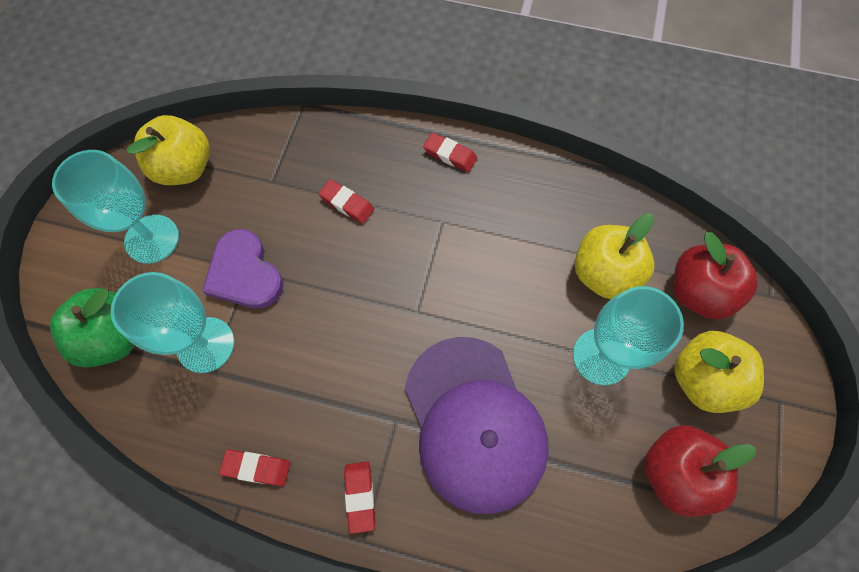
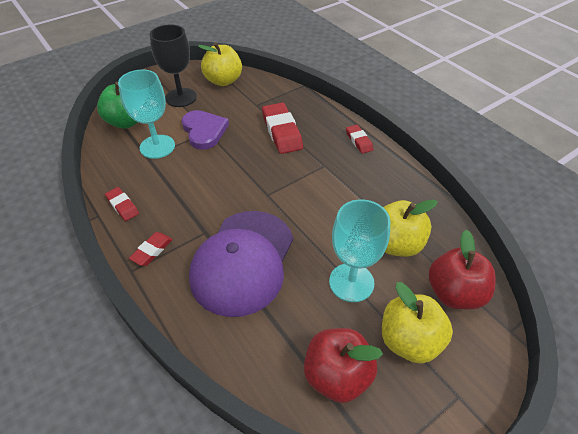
camera: 40 degrees right, 20 degrees down
(152, 239) = (181, 97): turquoise goblet -> black goblet
(244, 273) = (204, 131): purple heart -> purple heart turned 150 degrees clockwise
(347, 204) = (281, 132): red eraser -> red eraser, size x1.82

